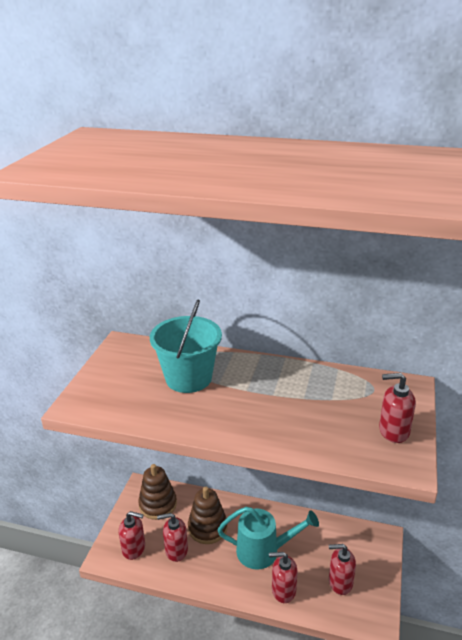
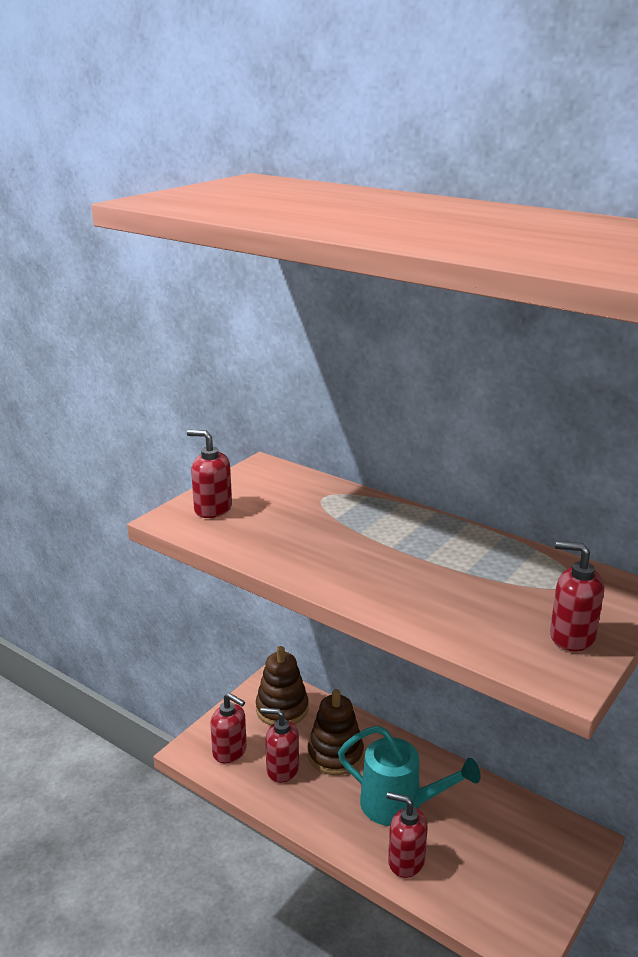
camera: 20 degrees right, 5 degrees down
(188, 378) = (325, 519): turquoise bucket -> none
(340, 582) = (492, 877): red soap dispenser -> red soap dispenser (212, 509)

